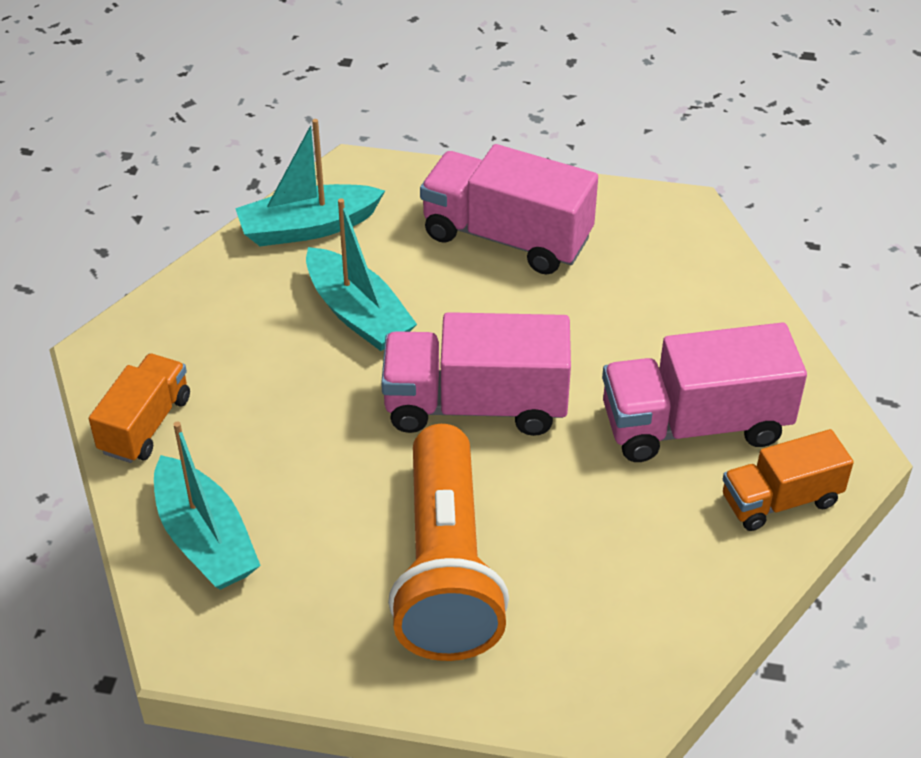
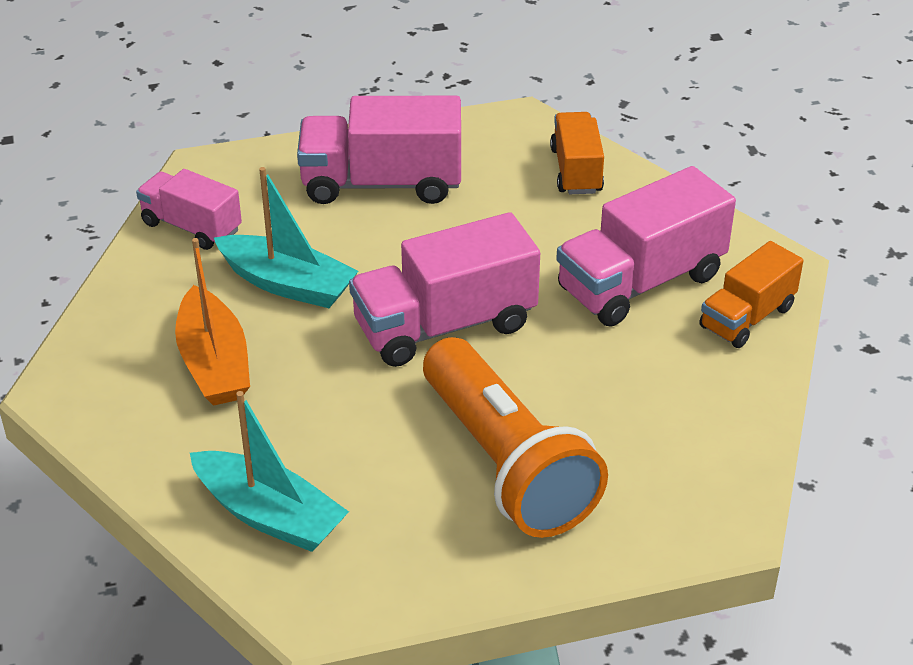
camera: 25 degrees left, 5 degrees down
(145, 425) = (145, 439): orange truck -> orange truck (576, 170)
(247, 372) = (214, 363): none -> orange boat
(308, 227) = (191, 227): turquoise boat -> pink truck

